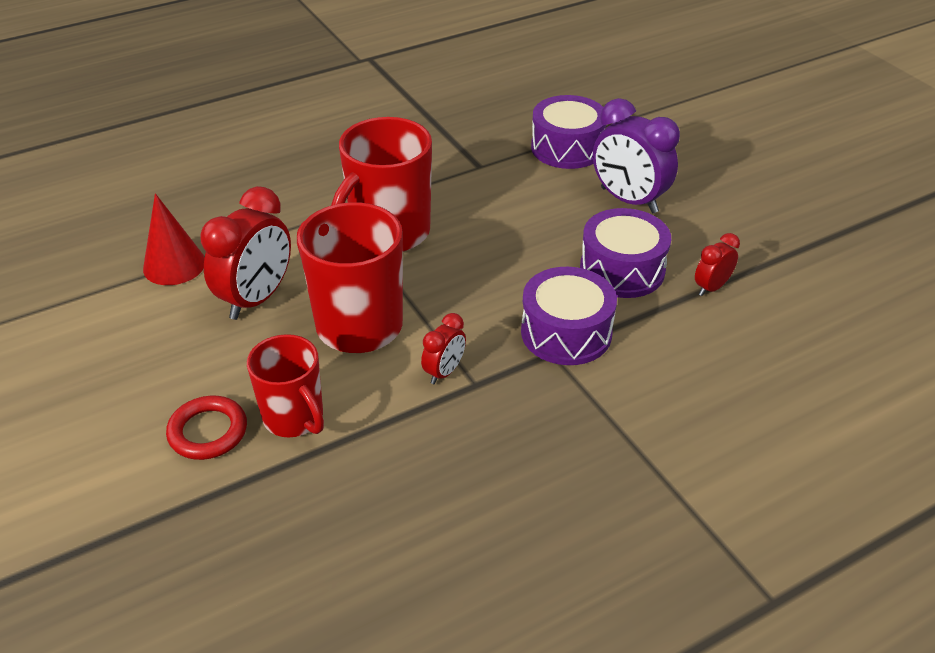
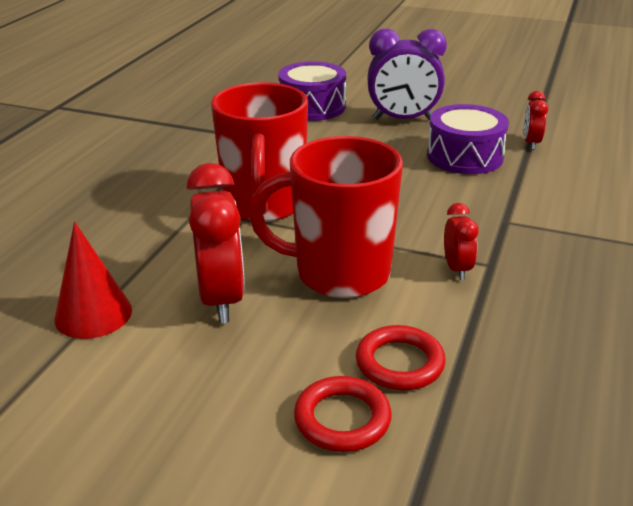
camera: 40 degrees left, 10 degrees down
(294, 418) = (399, 363): red mug -> red ring
(566, 332) = (493, 205): purple drum -> none

